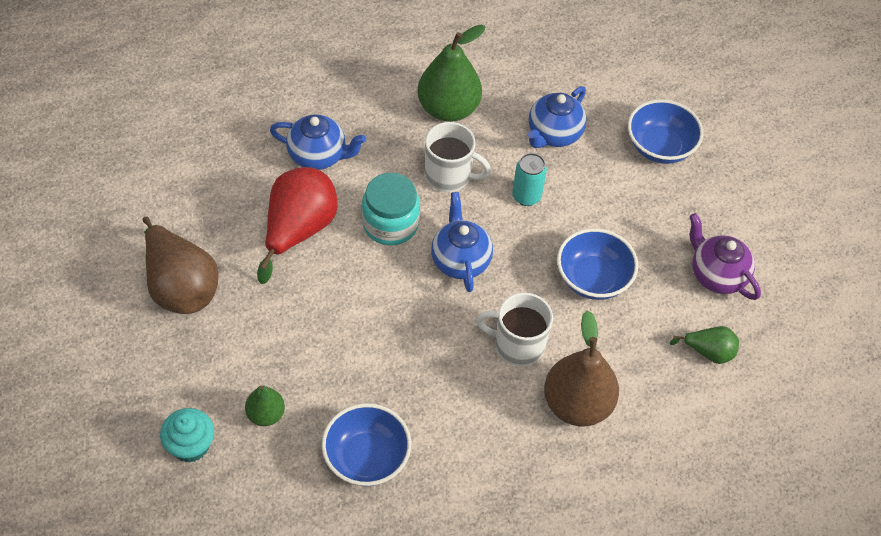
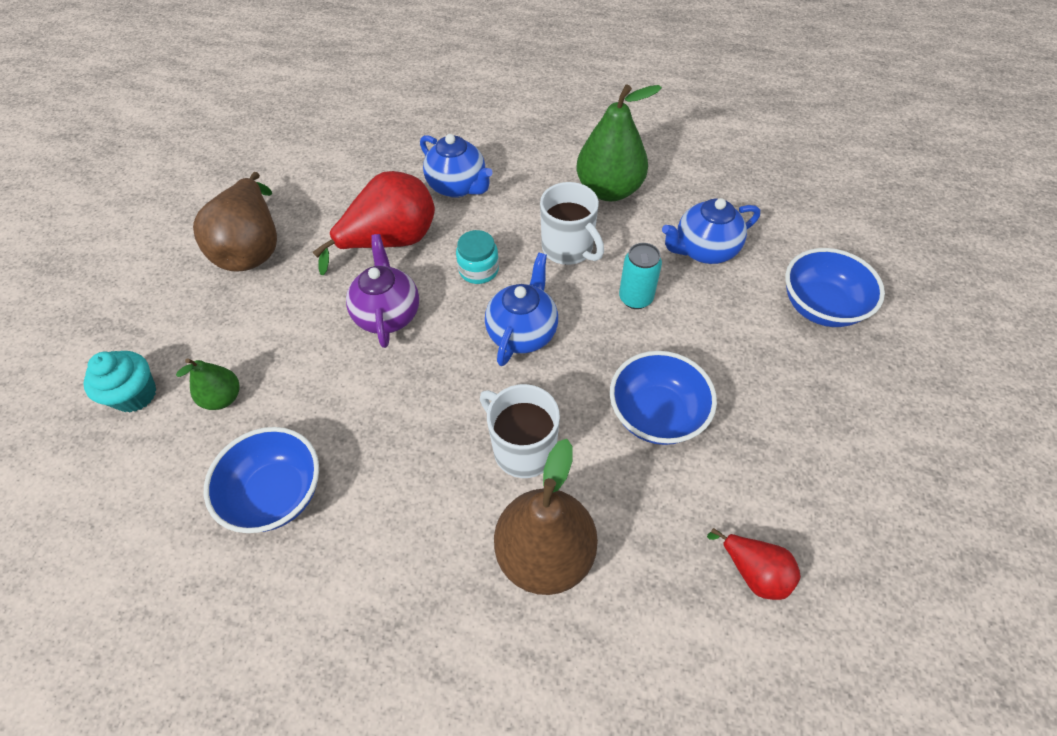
camera: 35 degrees right, 0 degrees up
(390, 224) = (479, 270): turquoise jar -> turquoise jar, size x0.65
(708, 352) = (753, 571): green pear -> red pear
(716, 275) = (817, 478): purple teapot -> purple teapot (388, 314)

